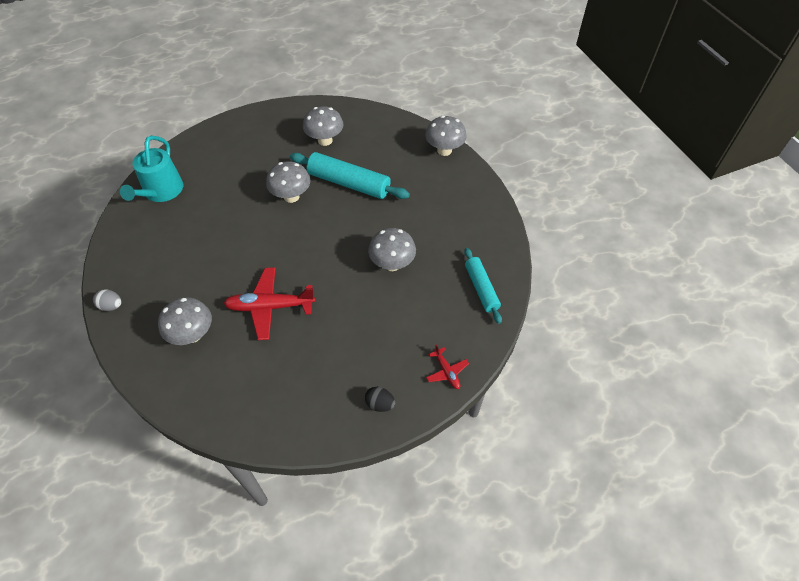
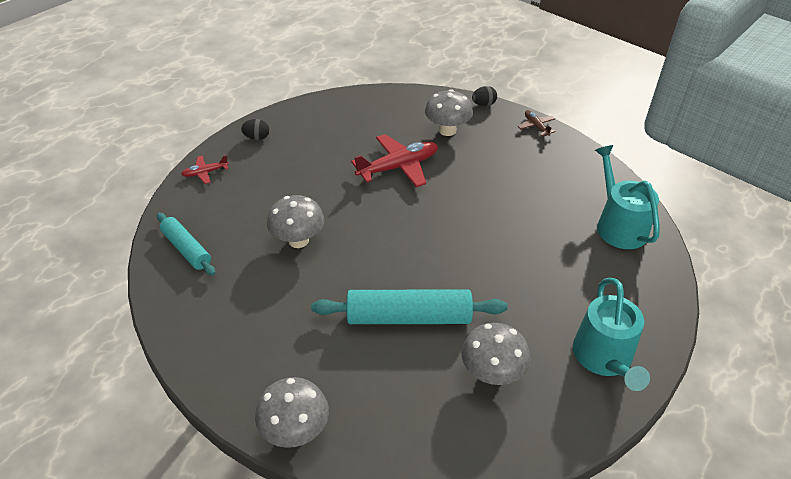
camera: 155 degrees right, 10 degrees down
(111, 306) = (536, 126): grey egg -> brown plane
(126, 357) = (483, 104): none -> black egg
(260, 127) = (604, 358): none -> turquoise watering can
(291, 196) = (467, 273): grey mushroom -> none
(447, 372) = (205, 173): red plane -> red plane turned 60 degrees counterclockwise

